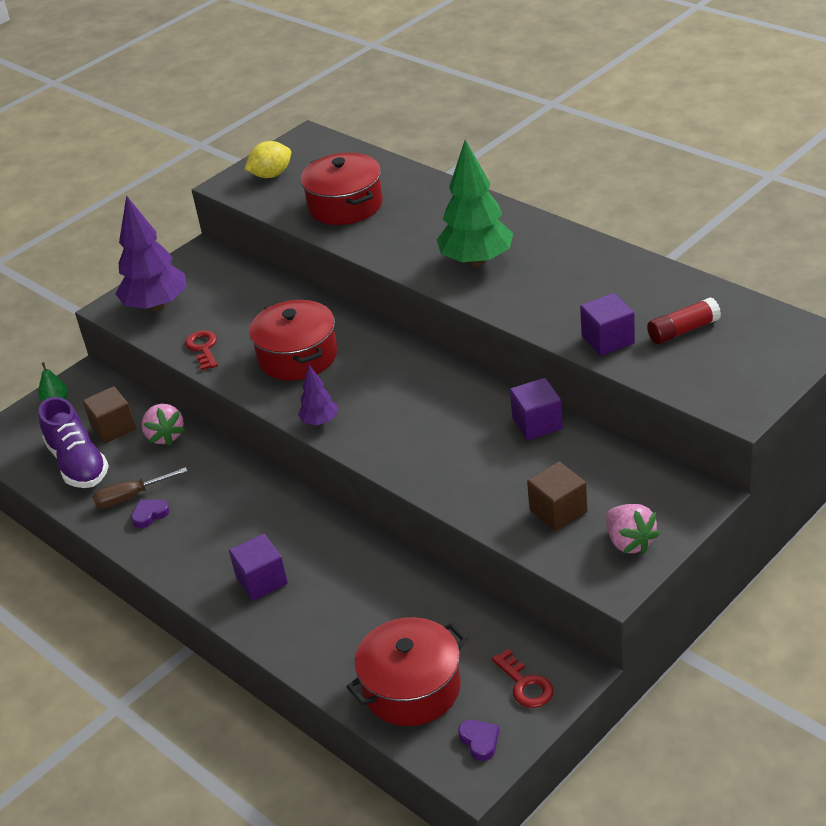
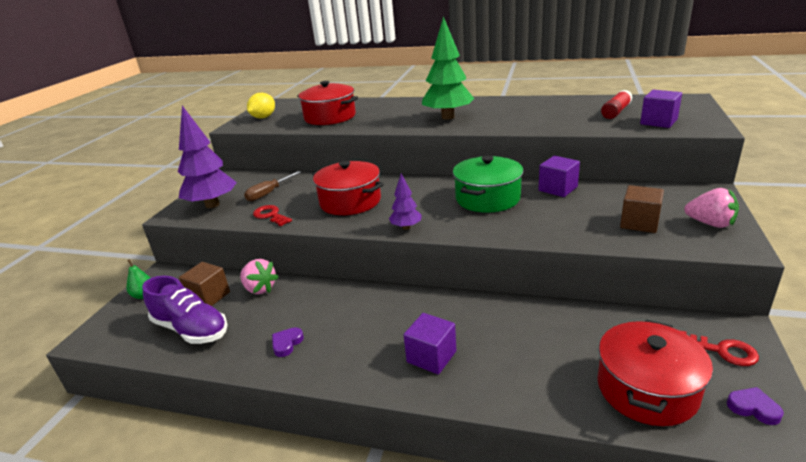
camera: 30 degrees left, 10 degrees down
(130, 497) = (259, 337): brown screwdriver -> brown screwdriver (268, 193)
(444, 409) = (487, 198): none -> green pot
(608, 340) = (580, 124): purple cube -> purple cube (658, 122)

